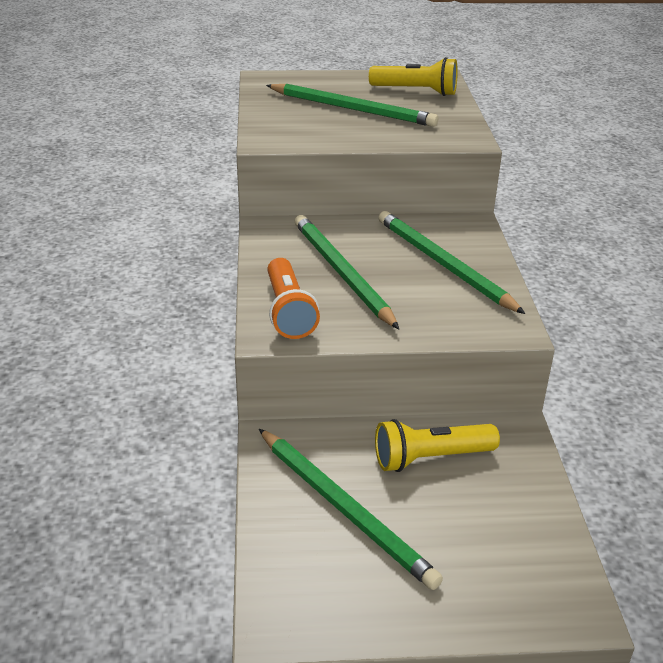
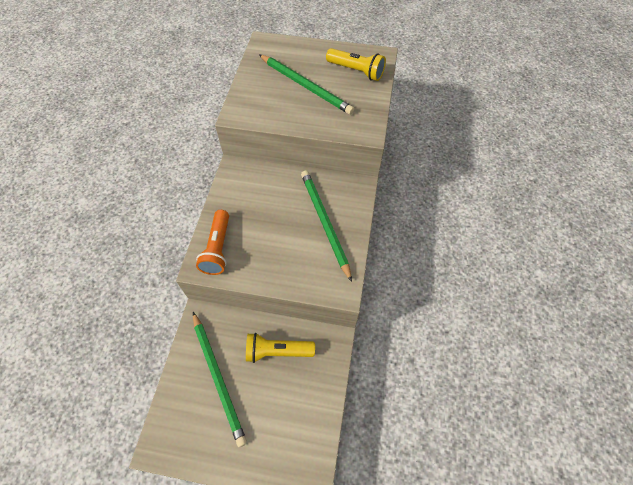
camera: 15 degrees right, 25 degrees up
(341, 273) = (261, 219): green pencil -> none

